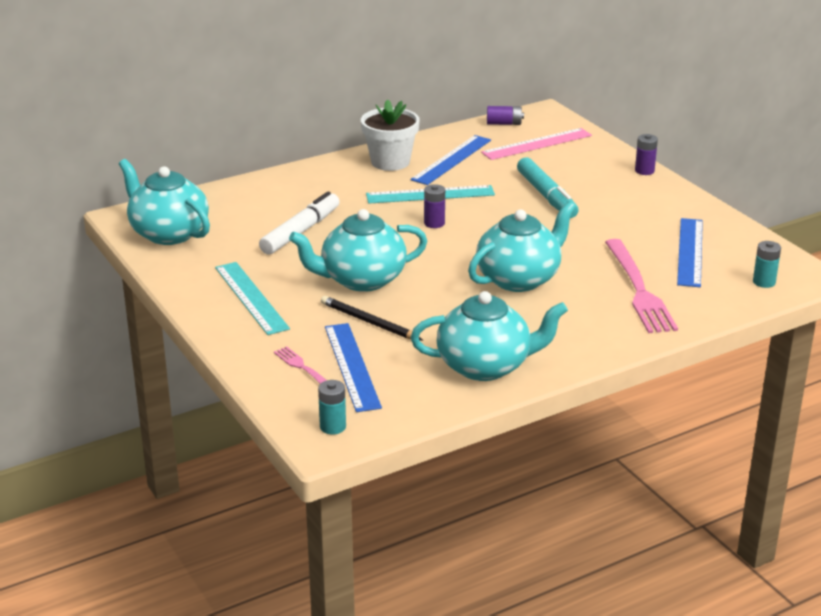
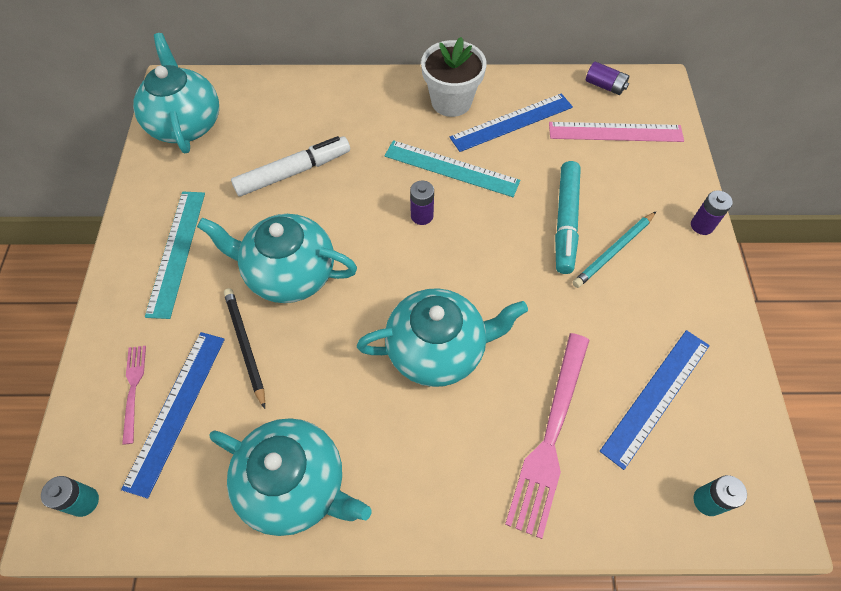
camera: 30 degrees right, 30 degrees up
(595, 199) = (613, 251): none -> turquoise pencil

